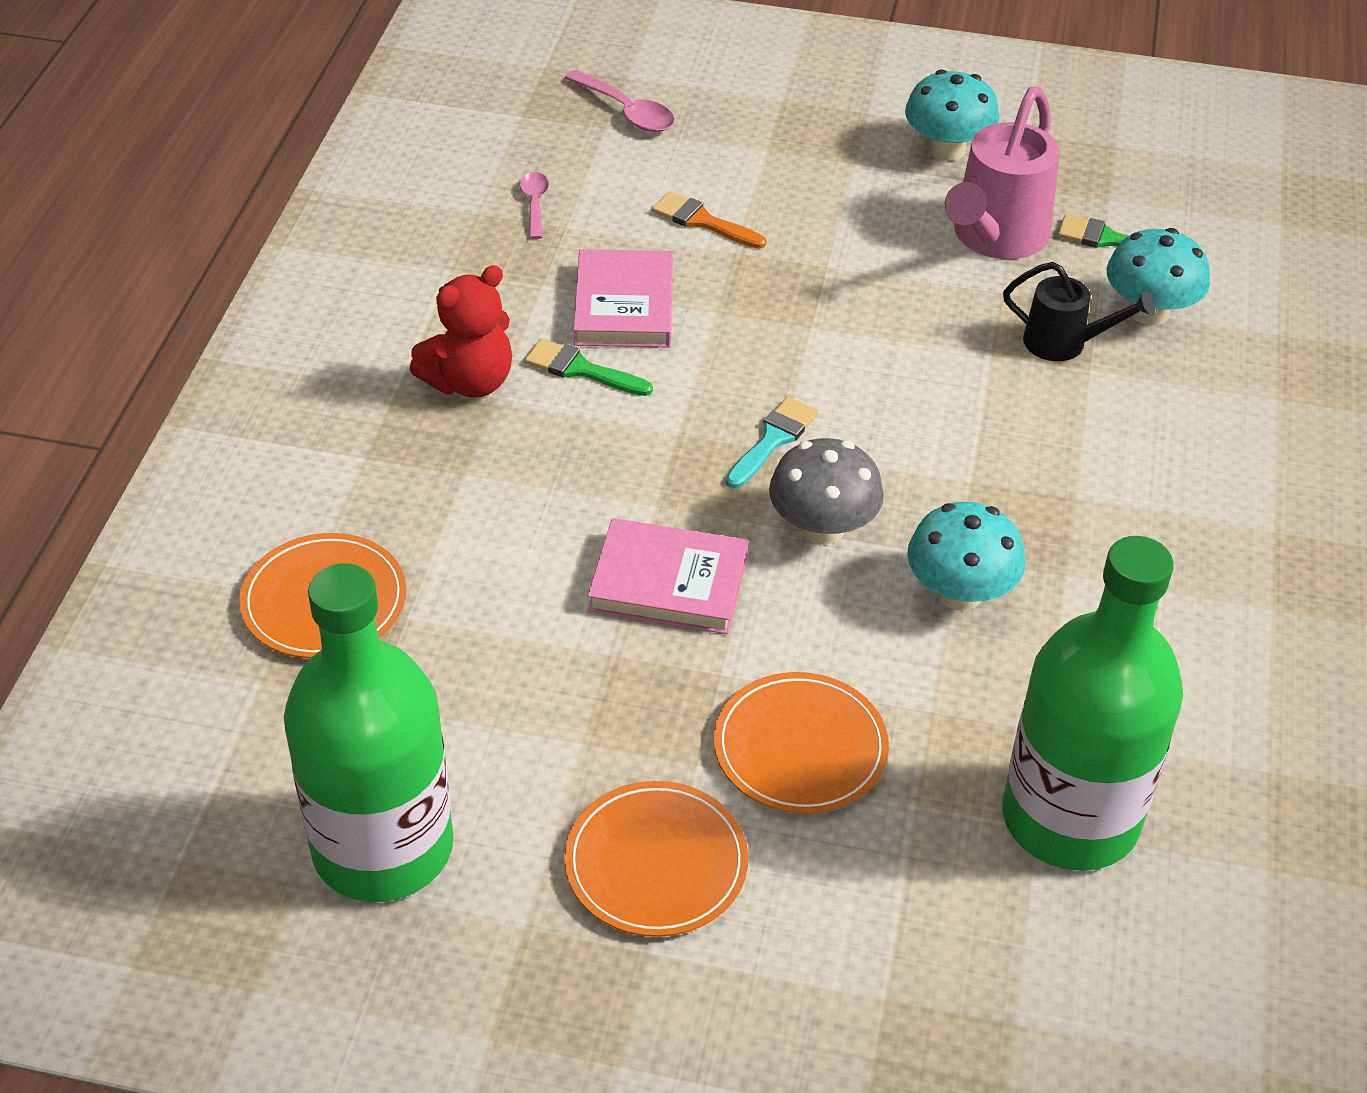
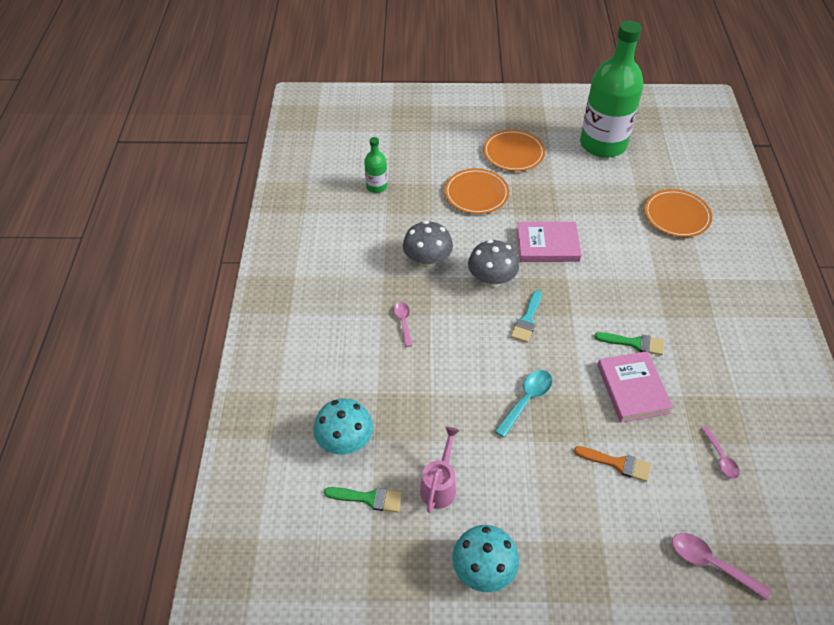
camera: 170 degrees right, 5 degrees up
(470, 382) = (683, 326): red teddy bear -> none
(819, 318) = (526, 400): none -> turquoise spoon
(959, 593) = (427, 260): turquoise mushroom -> grey mushroom
(995, 237) = (439, 486): pink watering can -> pink watering can, size x0.59
(1029, 475) = (403, 322): none -> pink spoon
(1064, 343) = (392, 408): black watering can -> none
(1070, 818) = (376, 186): green bottle -> green bottle, size x0.43

